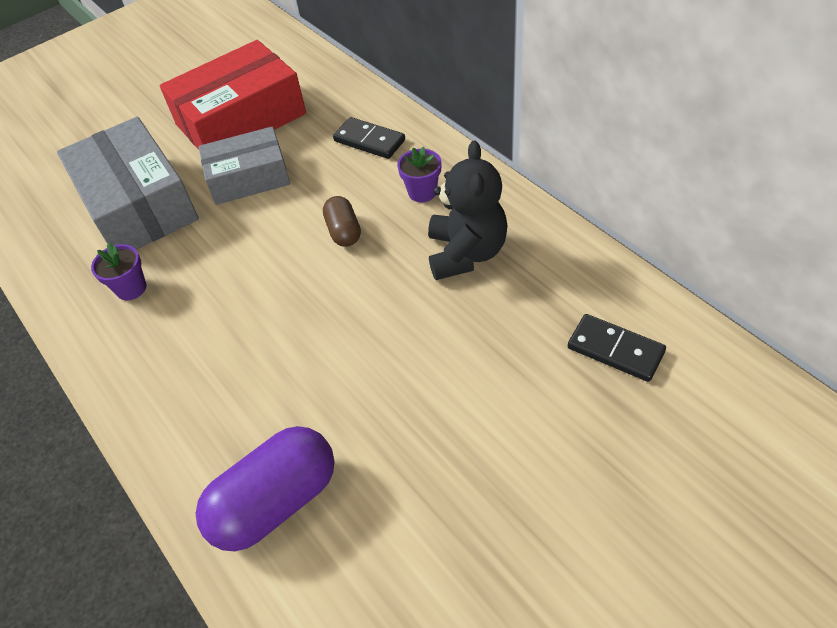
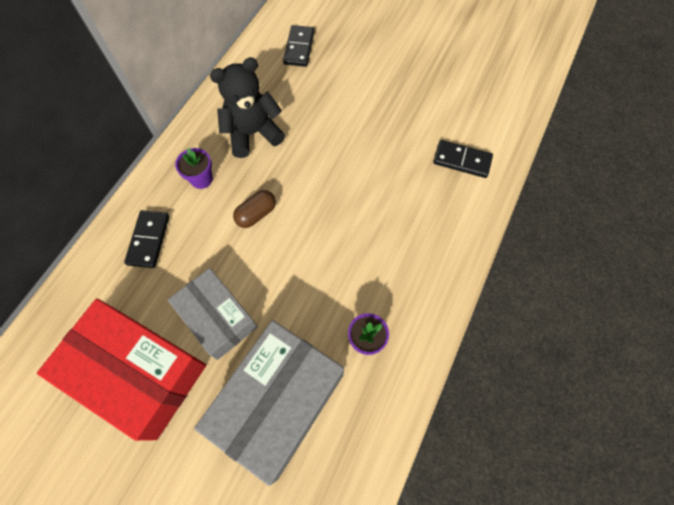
camera: 120 degrees left, 15 degrees up
(276, 502) = (462, 160): purple capsule -> black domino

